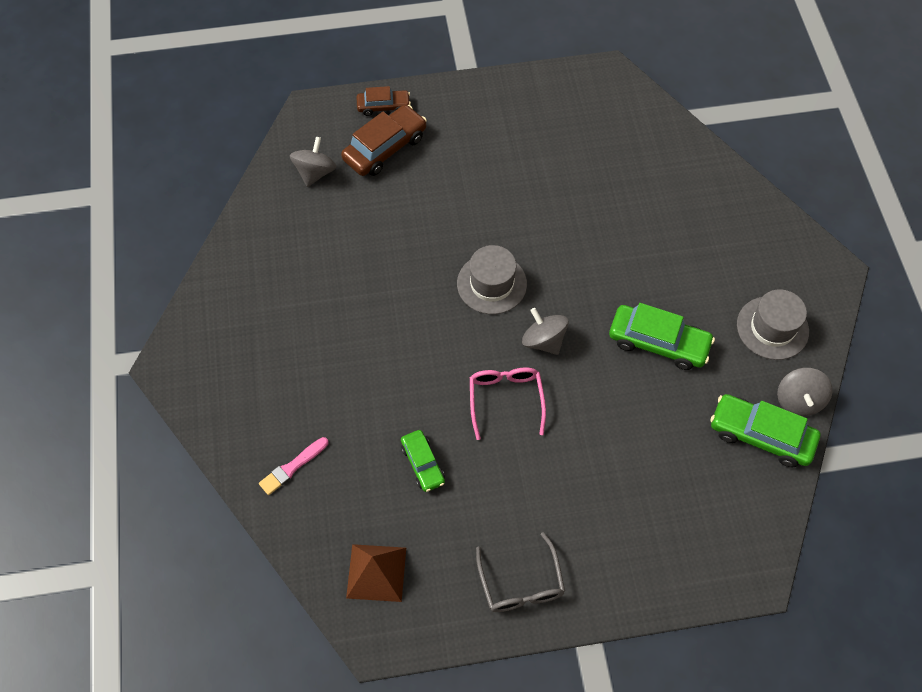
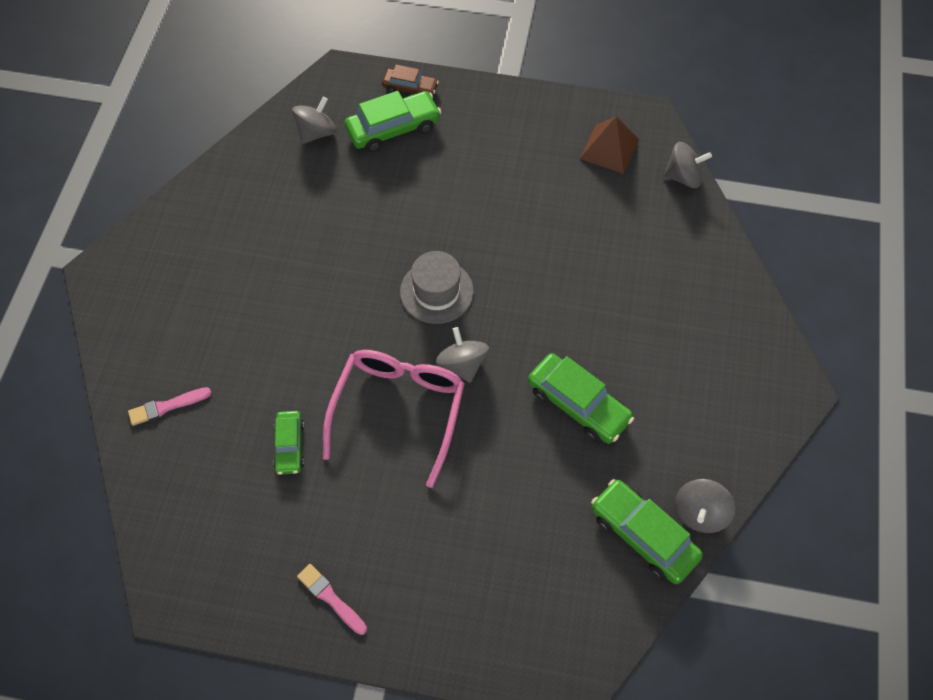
camera: 20 degrees right, 0 degrees up
(376, 572) = (198, 536): brown pyramid -> brown pyramid (609, 148)
(385, 148) = (393, 128): brown car -> green car
(506, 400) = (398, 410): pink glasses -> pink glasses, size x1.60
(521, 583) = (330, 598): grey glasses -> pink brush
(661, 116) = (683, 177): none -> grey spinning top
(772, 328) = (705, 428): grey hat -> none

